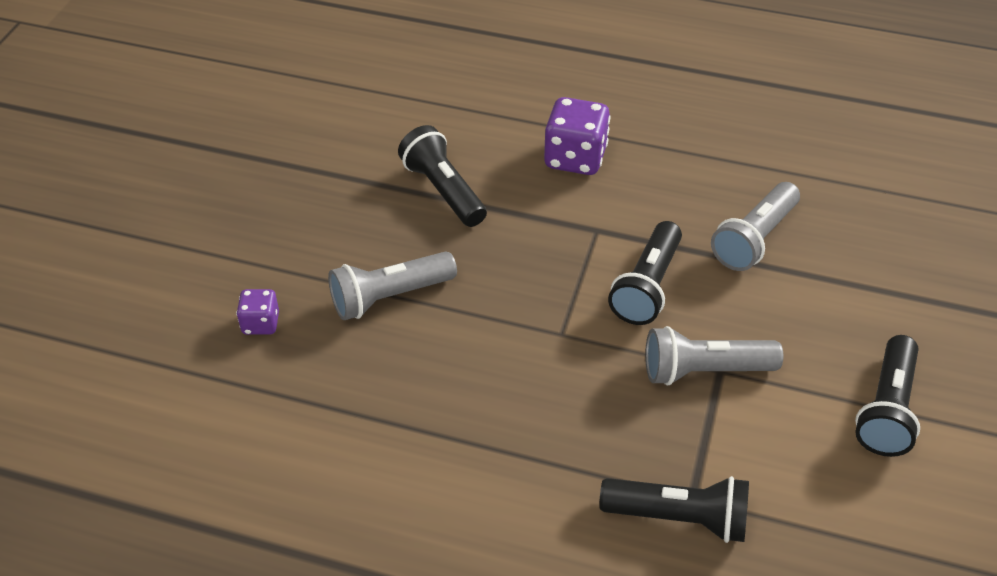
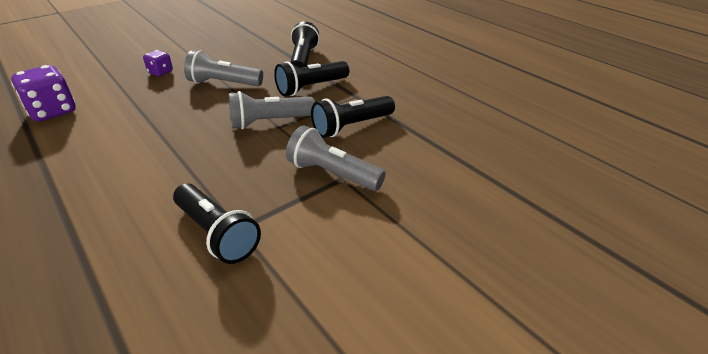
camera: 35 degrees right, 10 degrees down
(575, 158) = (383, 69): purple dice -> purple dice (53, 111)
(754, 239) = (444, 131): grey flashlight -> grey flashlight (269, 122)
(886, 409) = (429, 249): black flashlight -> black flashlight (311, 88)

